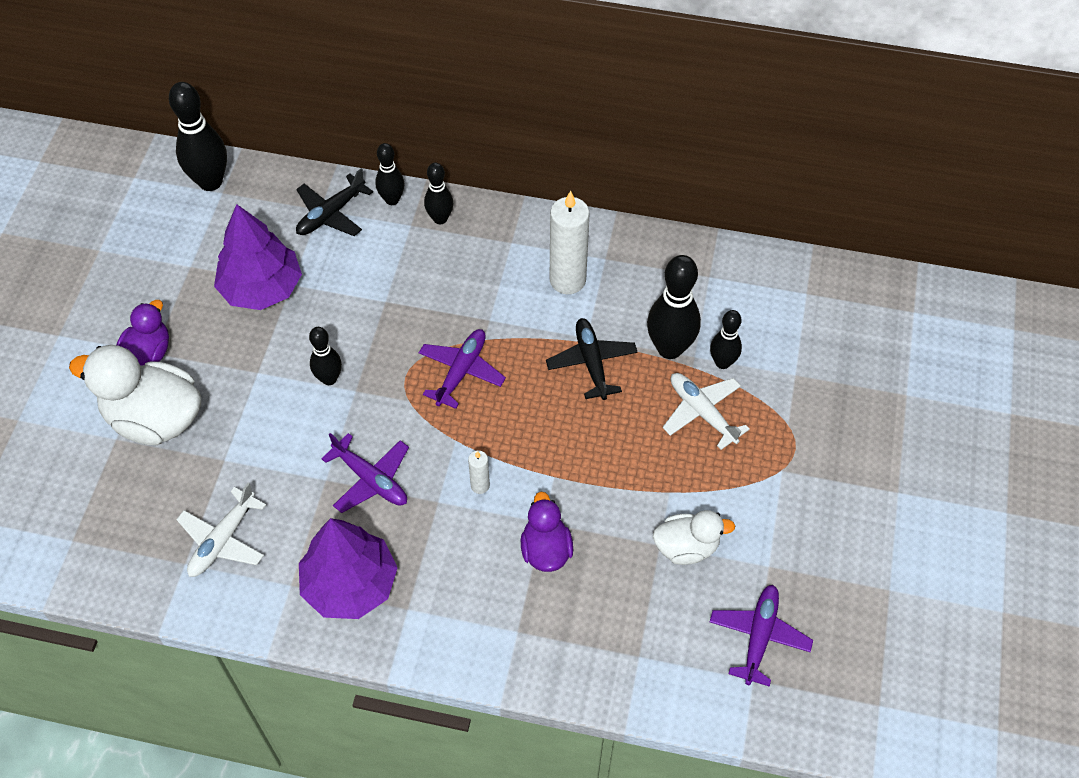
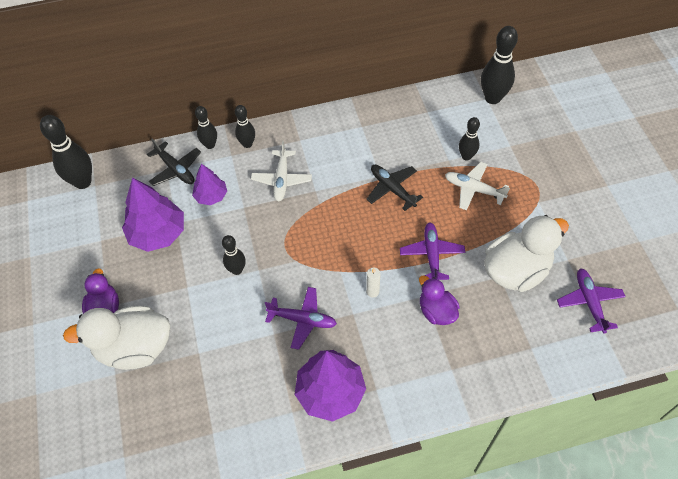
camera: 25 degrees left, 0 degrees up
(223, 540) = (229, 405): white plane -> white plane (282, 180)
(331, 214) = (176, 169): black plane -> black plane turned 60 degrees counterclockwise
(354, 269) = (211, 196): none -> purple tree
(461, 371) = (317, 228): purple plane -> purple plane (431, 254)
(567, 280) = (347, 148): white candle -> none
(670, 348) = (431, 161): black bowling pin -> black bowling pin (492, 98)
(686, 547) = (516, 270): white duck -> white duck, size x1.73

